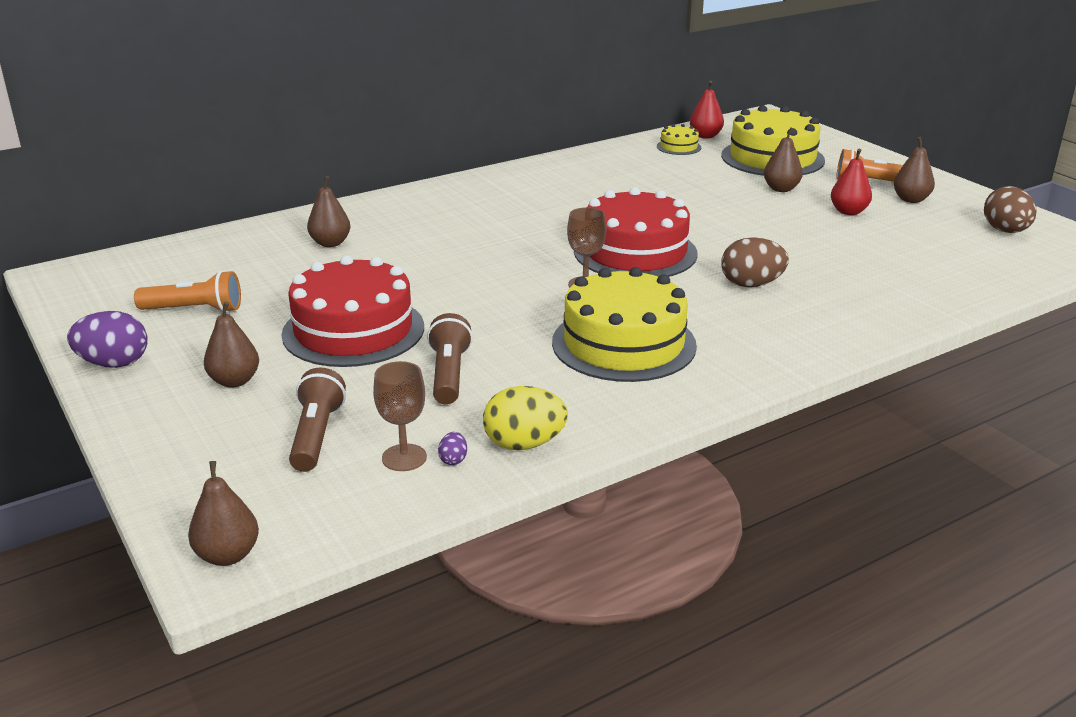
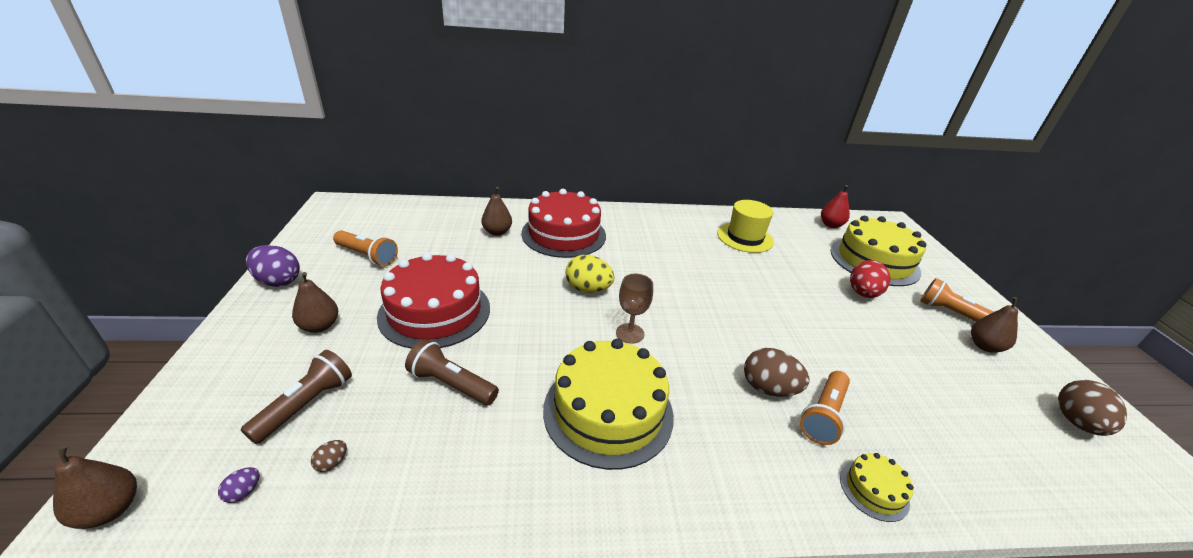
camera: 25 degrees right, 5 degrees up
(404, 458) = (332, 463): brown goblet -> brown egg
(449, 374) = (451, 384): brown flashlight -> brown flashlight turned 90 degrees counterclockwise
(453, 460) = (361, 486): purple egg -> purple egg (243, 492)
(524, 444) = (428, 496): yellow egg -> yellow egg (588, 289)
(625, 172) = (745, 238): none -> yellow hat
(635, 252) = (695, 315): red cake -> red cake (564, 234)
(678, 147) = (802, 228): yellow cake -> yellow cake (874, 490)
(781, 189) = (863, 294): brown pear -> red egg
(810, 287) = (823, 415): none -> orange flashlight
(848, 212) = (912, 339): red pear -> none

